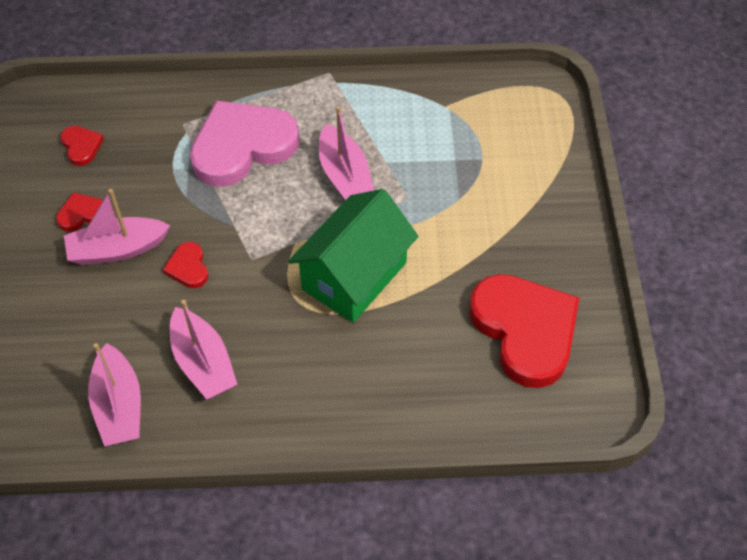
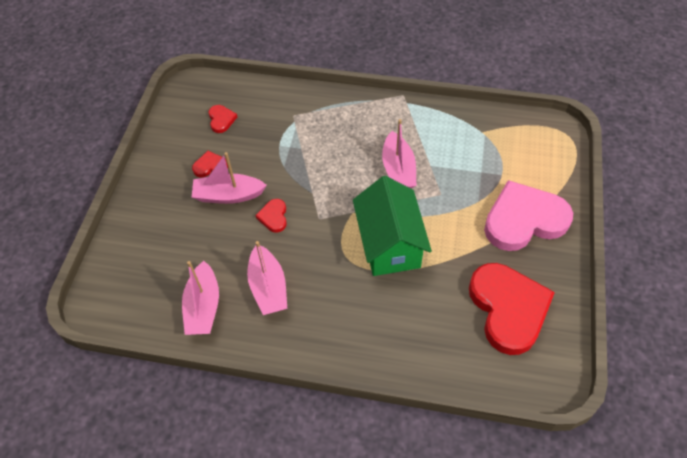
camera: 15 degrees right, 0 degrees up
(242, 146) = (330, 137): pink heart -> pink heart (524, 220)
(354, 276) = (389, 244): green house -> green house turned 60 degrees counterclockwise

